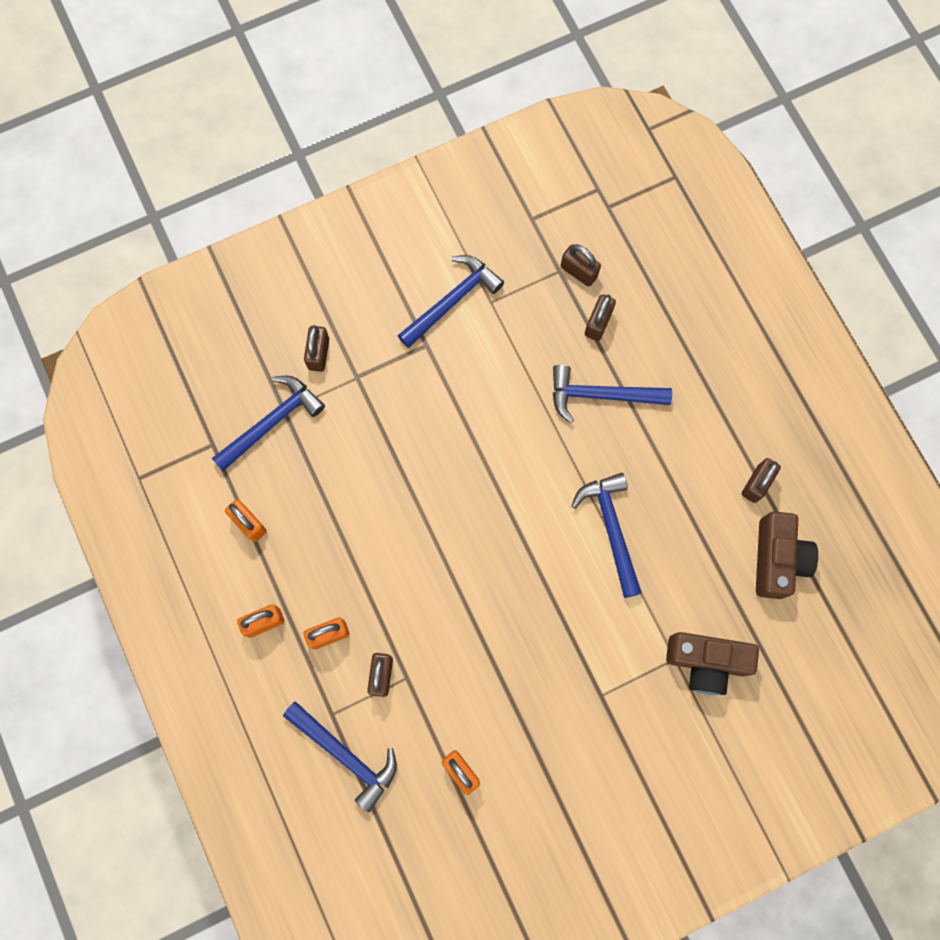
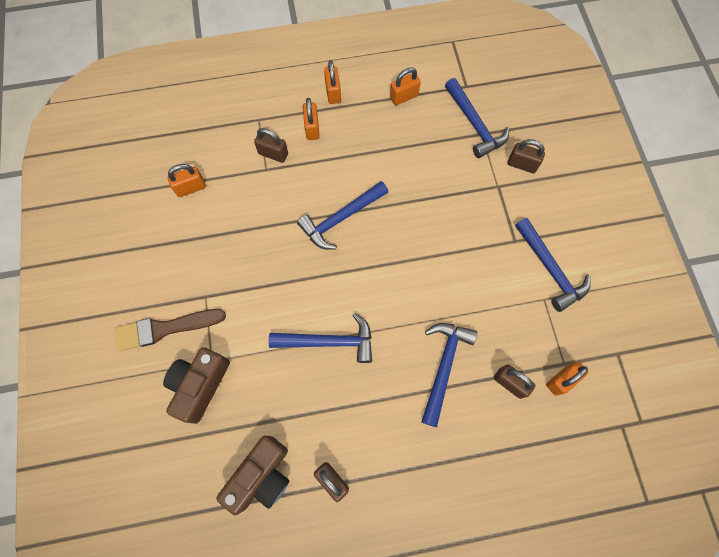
camera: 105 degrees right, 5 degrees down
(345, 754) = (229, 121): blue hammer -> blue hammer (341, 218)
(578, 272) = (561, 380): brown padlock -> orange padlock
(655, 730) = (165, 329): none -> brown brush
(777, 559) = (261, 476): brown camera -> brown camera turned 75 degrees counterclockwise

